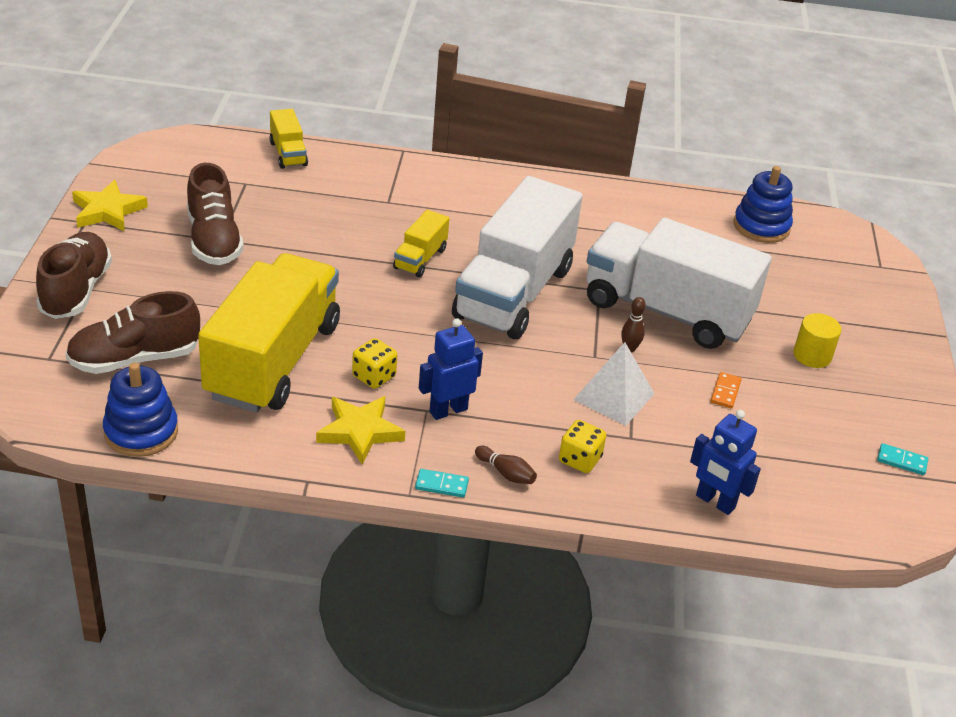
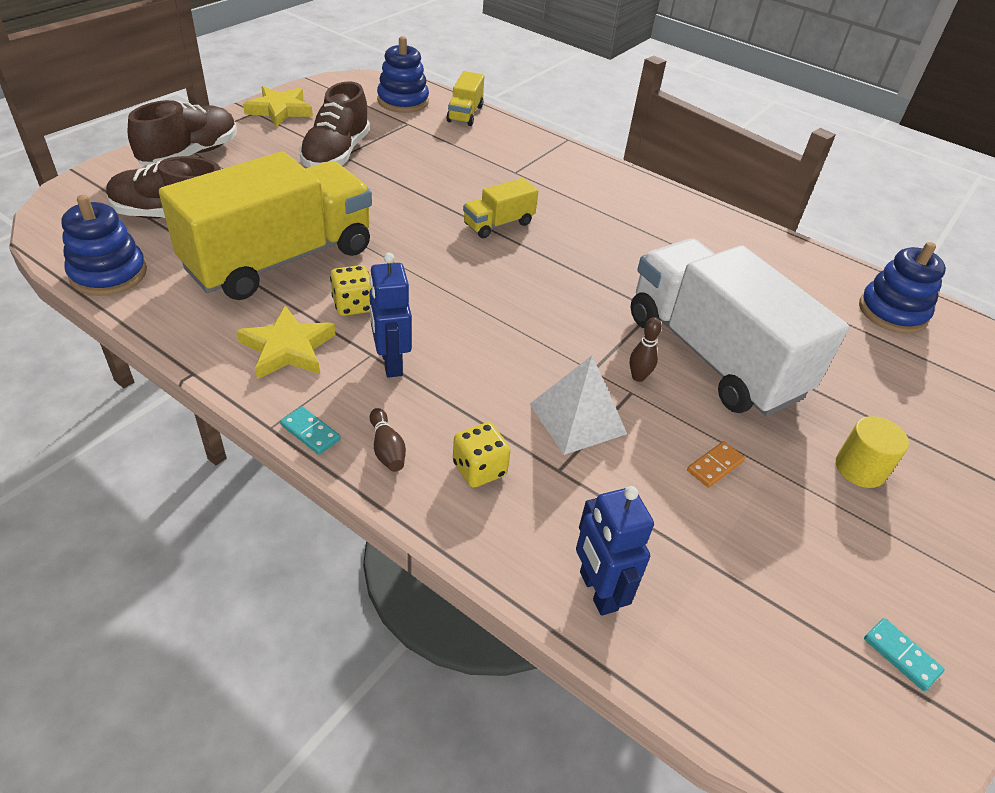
camera: 30 degrees right, 5 degrees up
(216, 159) = (403, 101): none -> blue stacking toy
(448, 410) = (391, 363): blue robot -> blue robot turned 105 degrees counterclockwise
(513, 293) = (561, 282): white truck -> none

